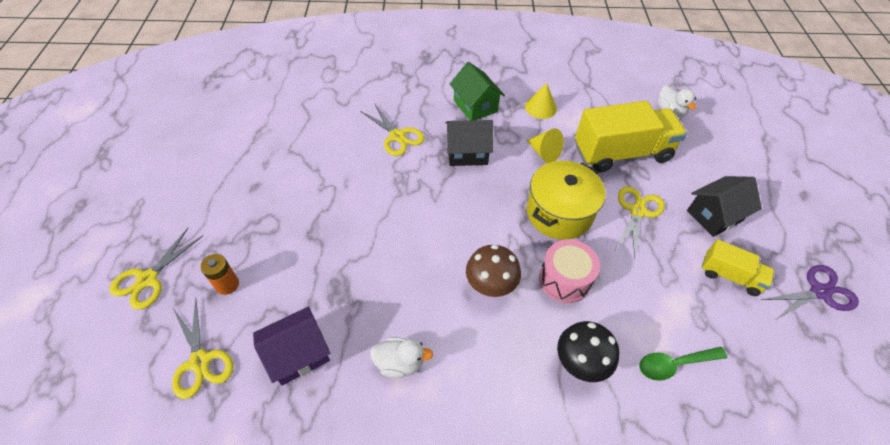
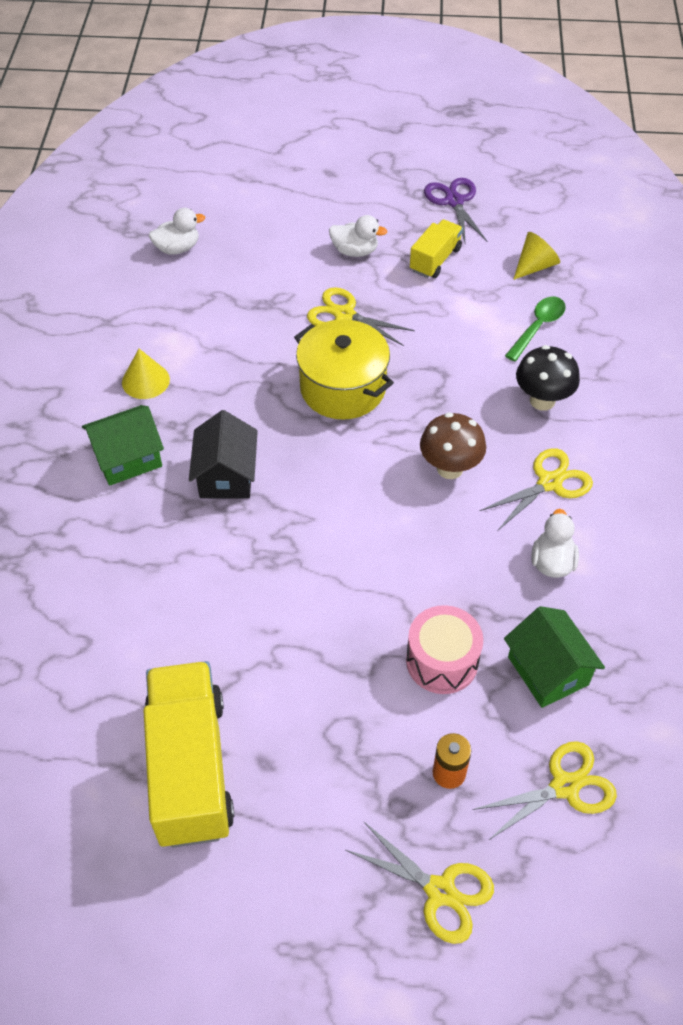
camera: 85 degrees left, 0 degrees up
(298, 354) = (548, 670): purple house -> green house
(397, 136) = (179, 563): yellow scissors -> yellow scissors (549, 483)
(544, 153) = (237, 389): yellow cone -> yellow cone (535, 266)
(564, 279) = (440, 397): pink drum -> pink drum (442, 661)
(621, 153) = (247, 310): yellow truck -> yellow truck (190, 768)
(674, 364) = (538, 327): green spoon -> green spoon turned 135 degrees counterclockwise
(714, 216) = (355, 251): black house -> white duck

